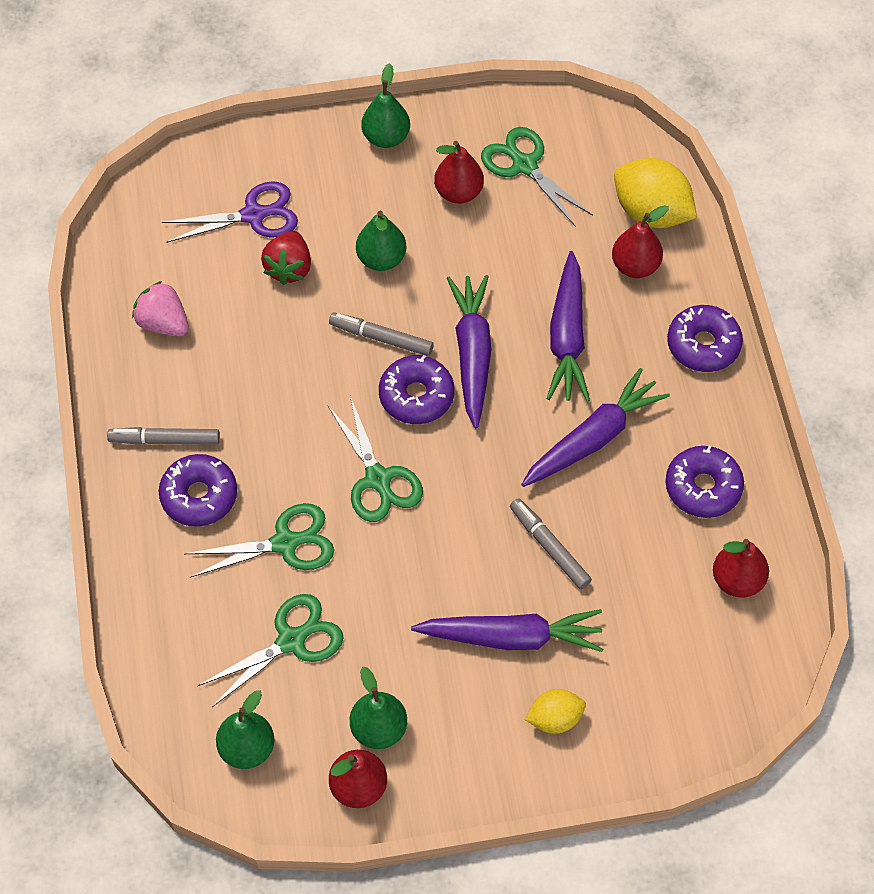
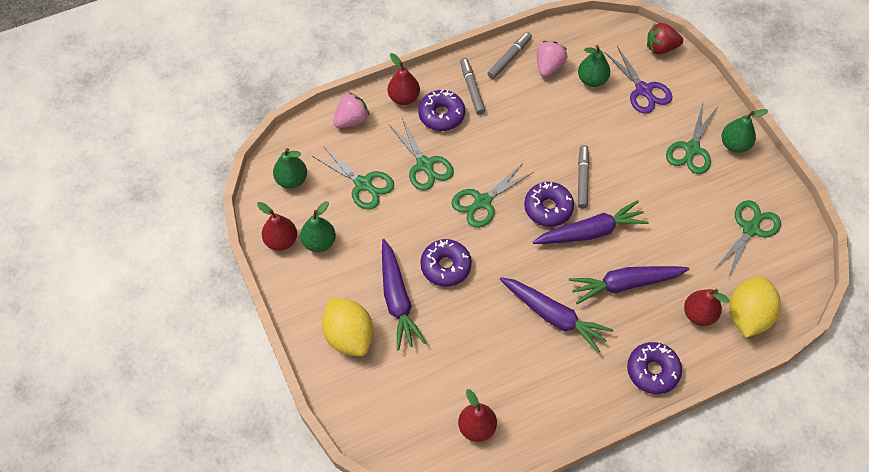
camera: 75 degrees right, 0 degrees up
(160, 631) = (351, 120): none -> pink strawberry
(289, 268) = (613, 118): red strawberry -> red strawberry (661, 48)
(376, 189) = (692, 149): none -> green scissors
(381, 259) = (640, 165): green pear -> green pear (592, 80)
(458, 192) = (710, 195): red pear -> red pear (404, 98)
(549, 547) = (466, 307): grey marker -> grey marker (509, 58)
(554, 719) = (349, 336): yellow lemon -> yellow lemon, size x1.75
(703, 487) = (540, 392): purple donut -> purple donut (445, 266)

